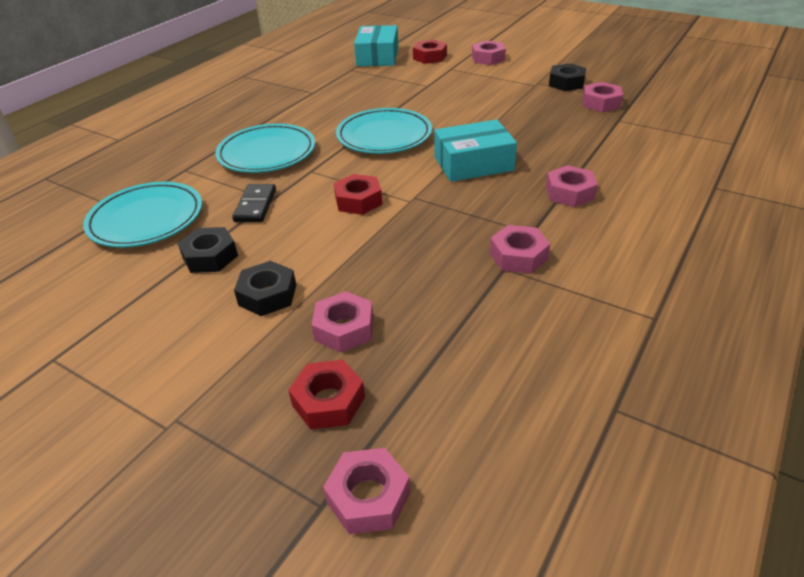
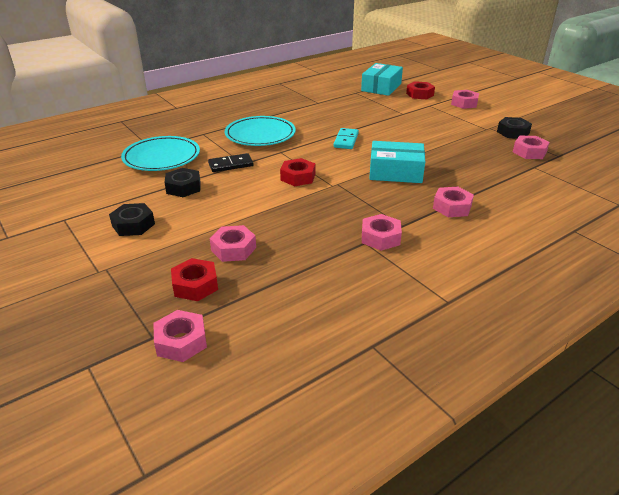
camera: 20 degrees right, 5 degrees down
(255, 205) = (231, 165): black domino -> black domino turned 45 degrees clockwise
(267, 295) = (202, 218): black nut -> black nut (133, 225)
(384, 136) = (346, 140): turquoise plate -> turquoise domino

